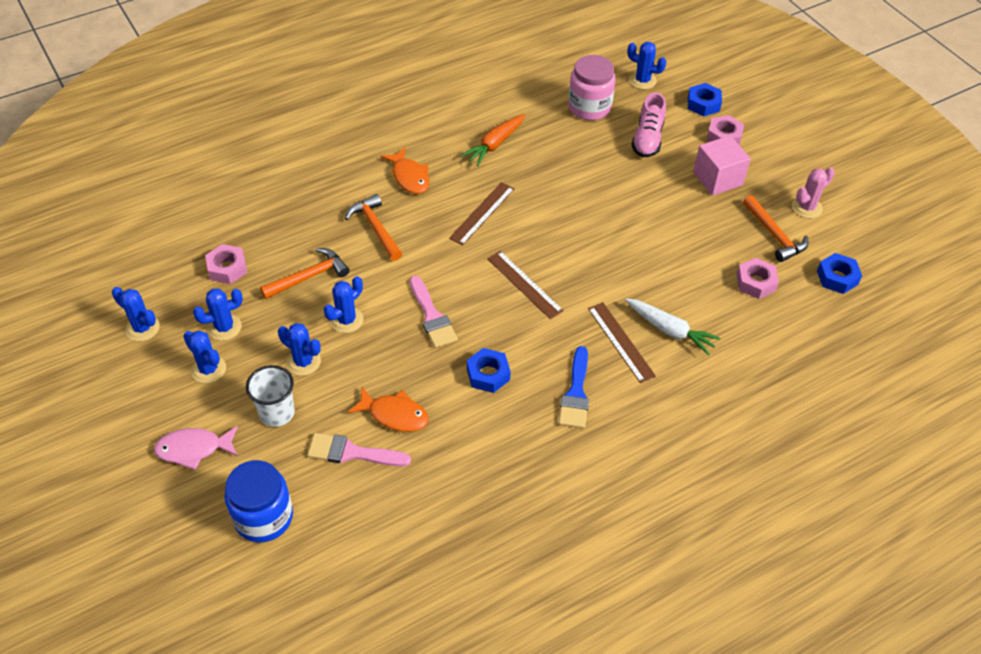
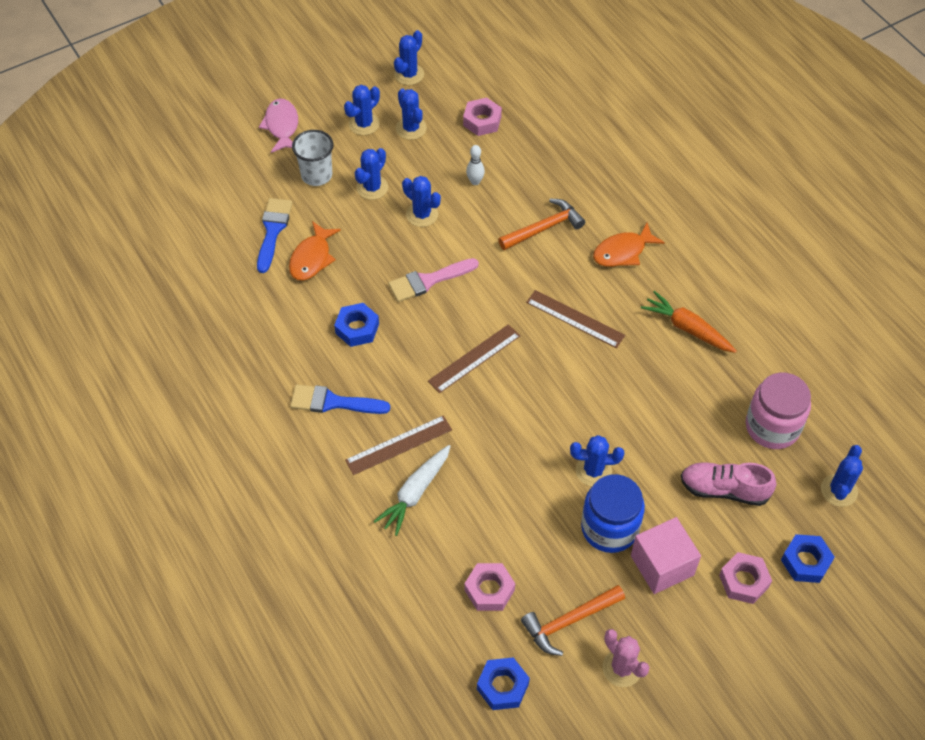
camera: 90 degrees right, 5 degrees up
(263, 517) = (214, 178): blue jar -> blue jar (609, 528)
(309, 276) = (475, 182): orange hammer -> white bowling pin
(352, 452) = (273, 230): pink brush -> blue brush
(637, 211) = (593, 471): none -> blue cactus

